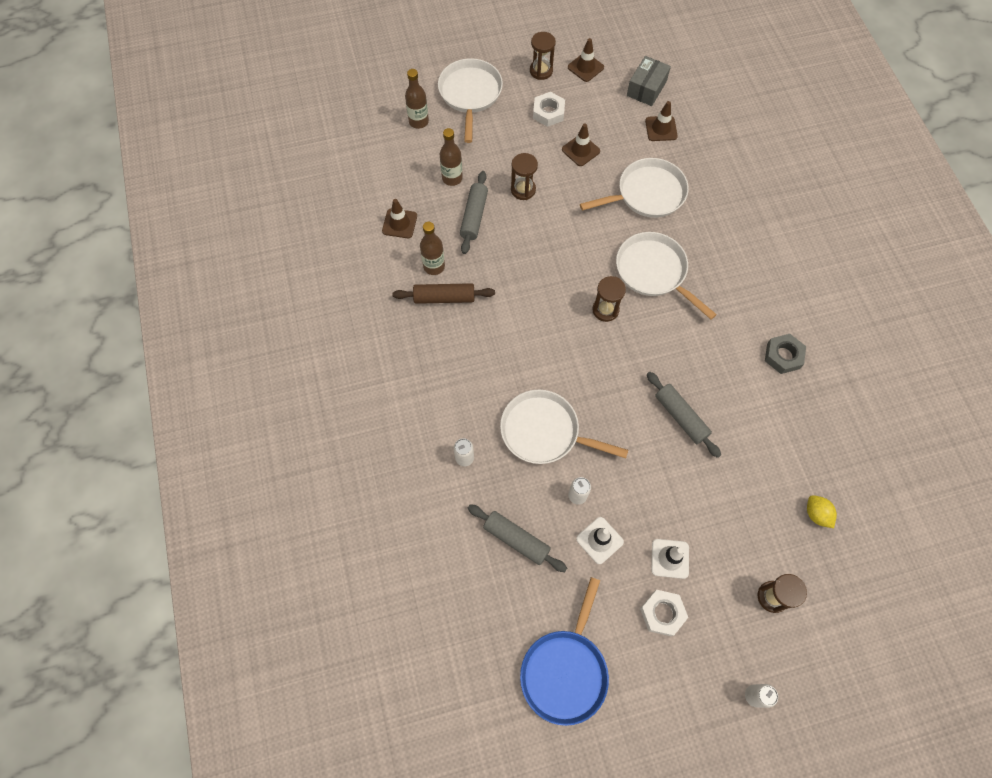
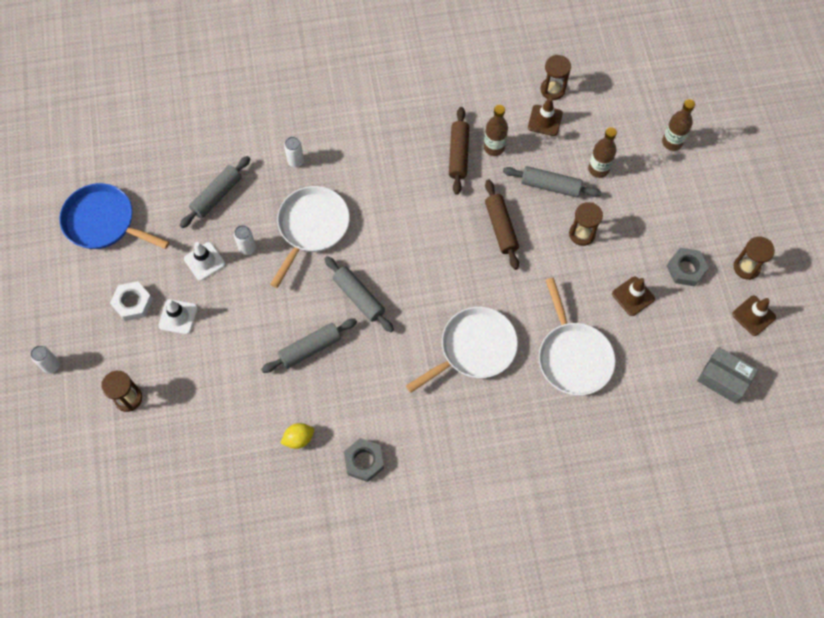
camera: 95 degrees right, 0 degrees up
(470, 94) = (710, 193): white pan -> none
(524, 256) = (500, 228): none -> brown rolling pin
(548, 112) = (686, 269): white nut -> grey nut
(605, 310) = (433, 296): brown hourglass -> brown hourglass (552, 90)
(617, 377) = (358, 297): none -> grey rolling pin
(661, 128) = (663, 386): brown traffic cone -> none
(816, 514) = (195, 456): yellow lemon -> yellow lemon (299, 439)

